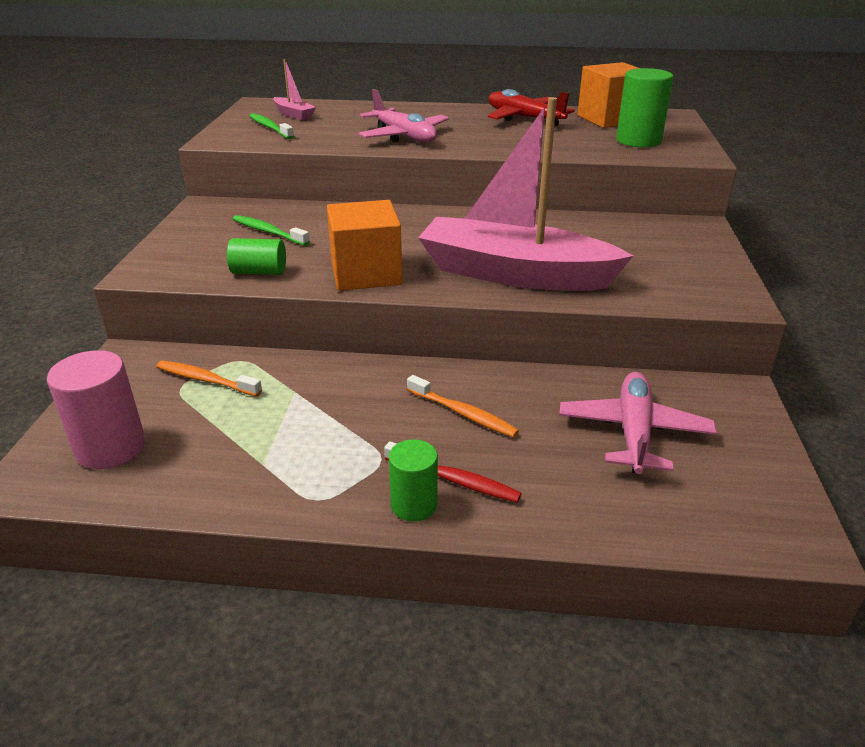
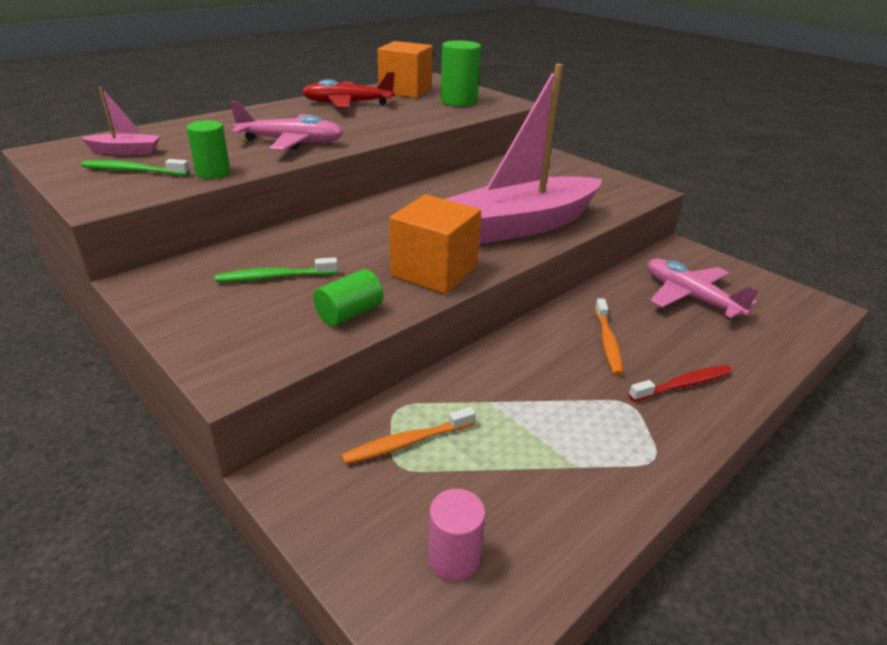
camera: 50 degrees left, 0 degrees up
(111, 447) = (454, 558): pink cylinder -> pink cylinder, size x0.64
(414, 505) = (698, 416): green cylinder -> green cylinder (213, 173)
(463, 413) = (607, 342): orange toothbrush -> orange toothbrush turned 105 degrees clockwise

